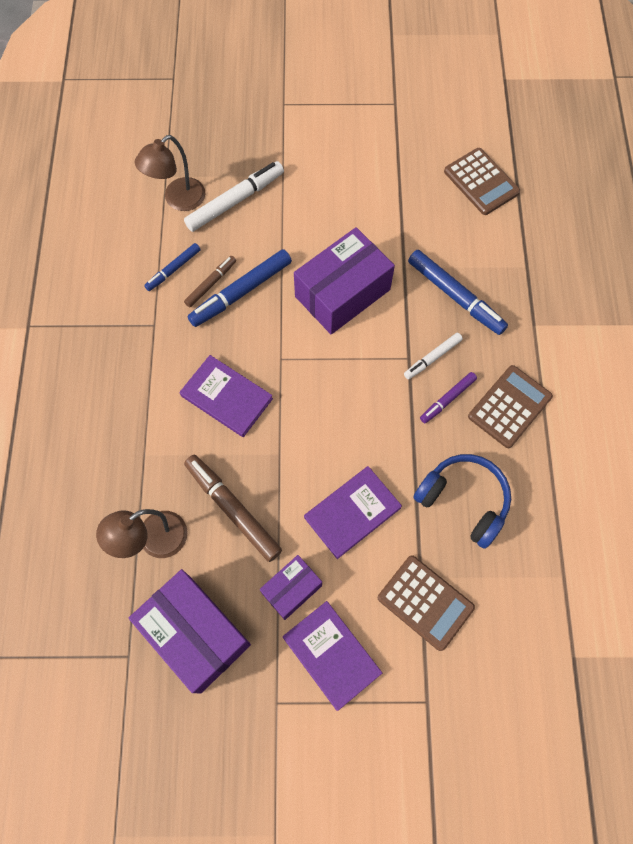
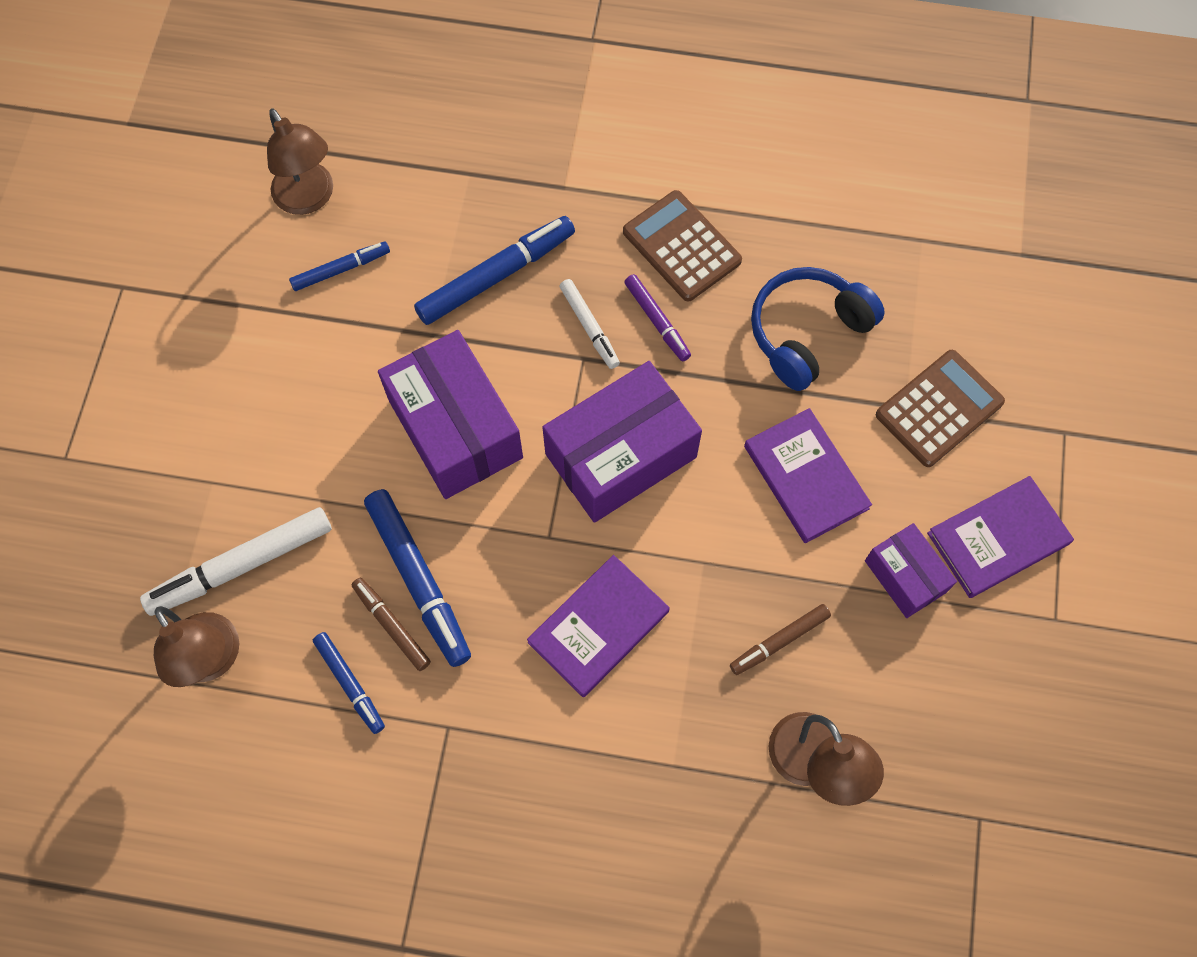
camera: 80 degrees left, 0 degrees up
(195, 633) = (955, 717): purple box -> purple box (620, 455)
(233, 509) = (779, 641): brown marker -> brown marker, size x0.58
(235, 201) = (241, 565): white marker -> white marker turned 90 degrees counterclockwise
(436, 209) = (341, 269): none -> blue marker
(481, 182) = (309, 199): brown calculator -> brown lamp

